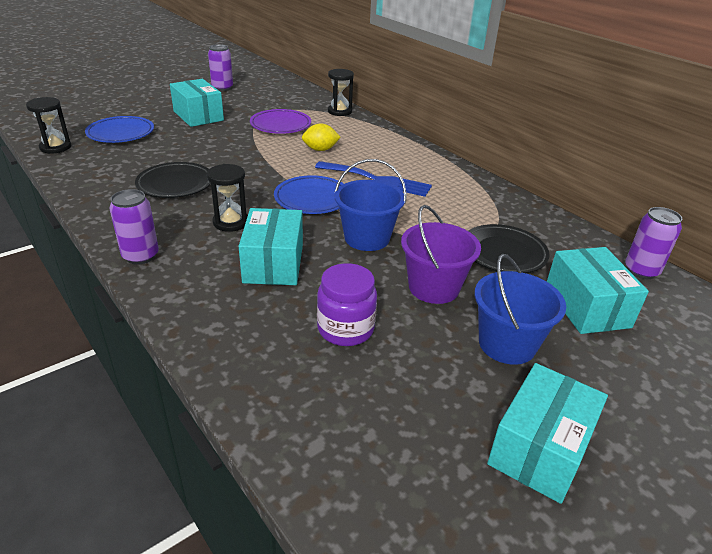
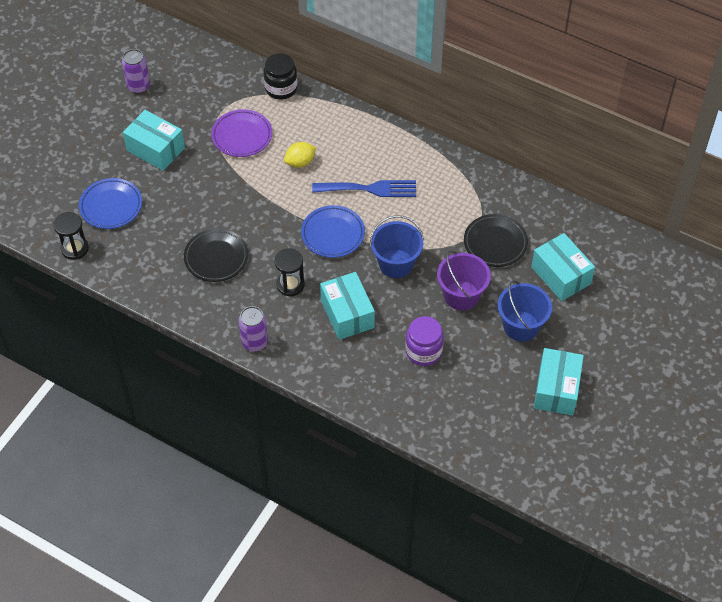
camera: 20 degrees left, 20 degrees up
(339, 111) = (281, 88): black hourglass -> black jar
(641, 271) = (590, 226): purple can -> none

